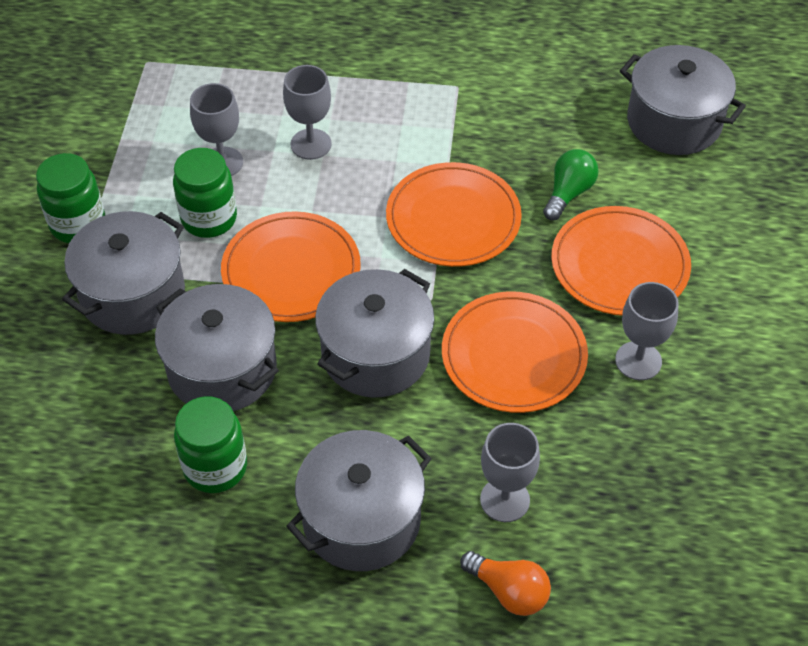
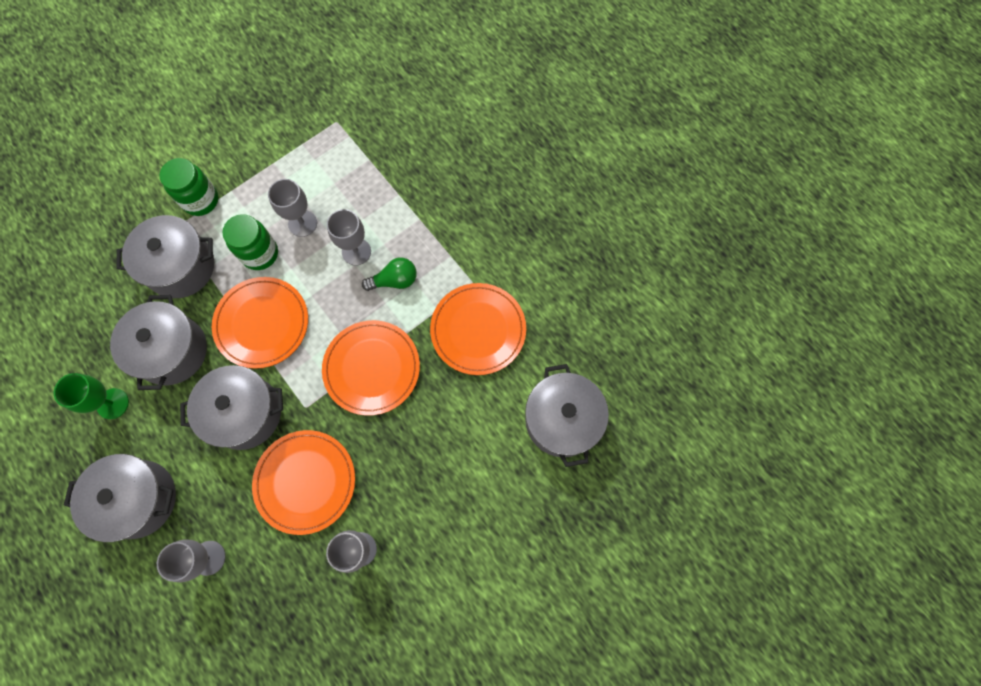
camera: 45 degrees right, 20 degrees up
(215, 467) = (112, 403): green jar -> green goblet
(508, 591) = (155, 607): orange light bulb -> none
(568, 193) = (448, 410): green light bulb -> green light bulb (394, 280)
(619, 265) = (420, 482): orange plate -> orange plate (478, 330)

